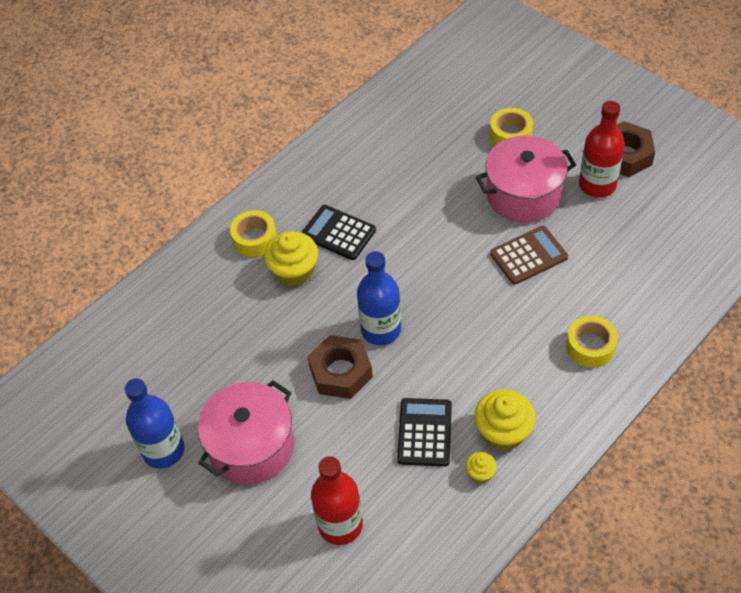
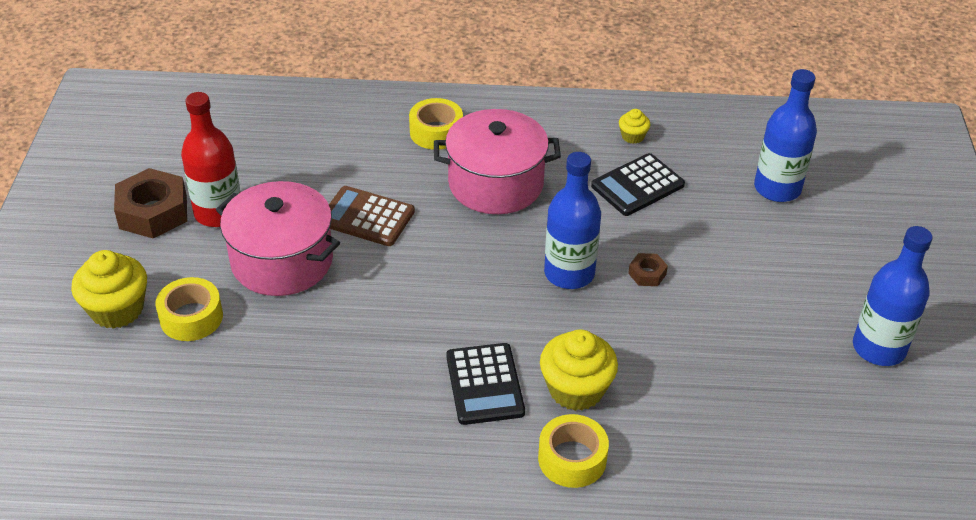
camera: 135 degrees left, 10 degrees down
(251, 446) = (792, 287): pink pot -> pink pot (495, 184)
(340, 525) = (777, 188): red bottle -> blue bottle
(341, 372) = (647, 274): brown nut -> brown nut, size x0.48
(503, 432) = (580, 142): yellow cupcake -> yellow cupcake (117, 309)

